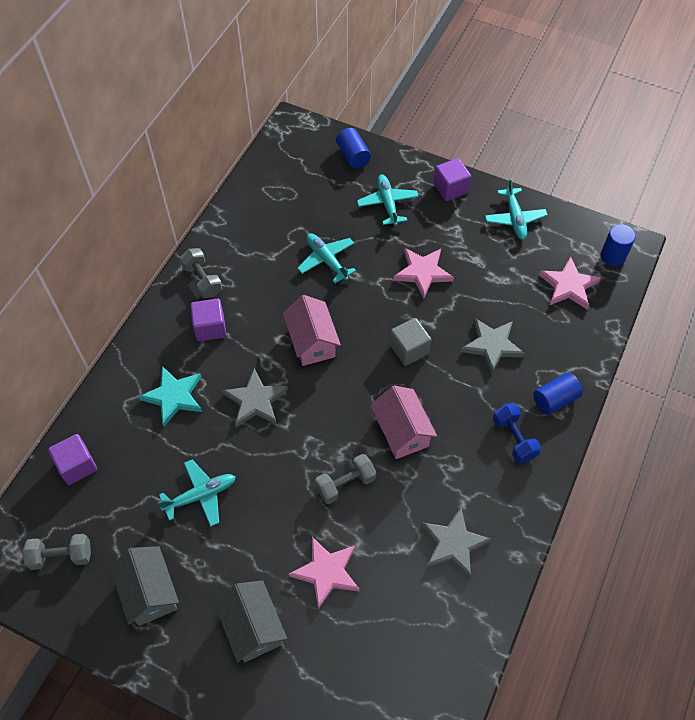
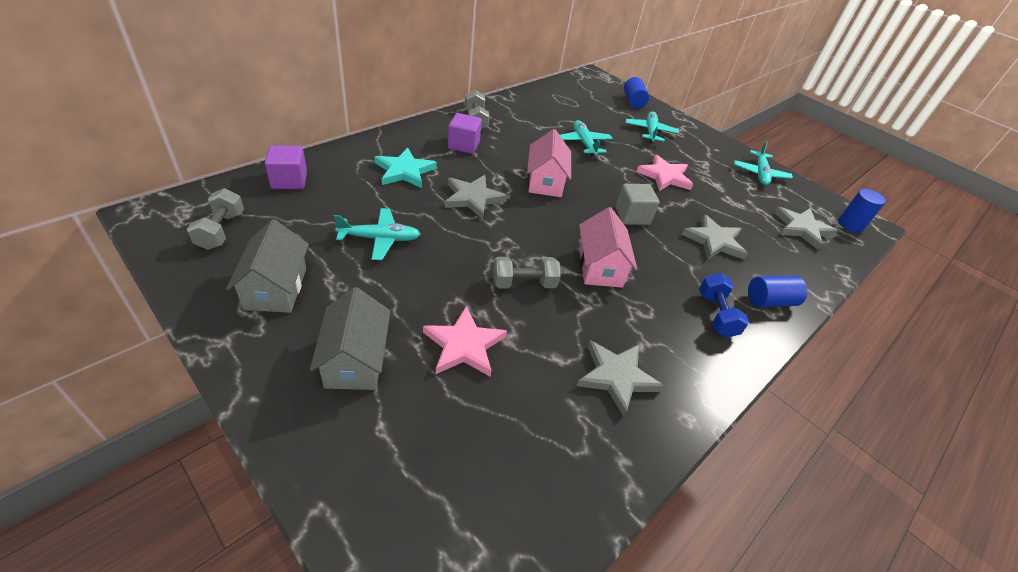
camera: 15 degrees right, 15 degrees down
(61, 556) = (221, 230): grey dumbbell -> grey dumbbell turned 75 degrees clockwise
(450, 188) = (707, 141): purple cube -> none
(568, 286) = (802, 229): pink star -> grey star

